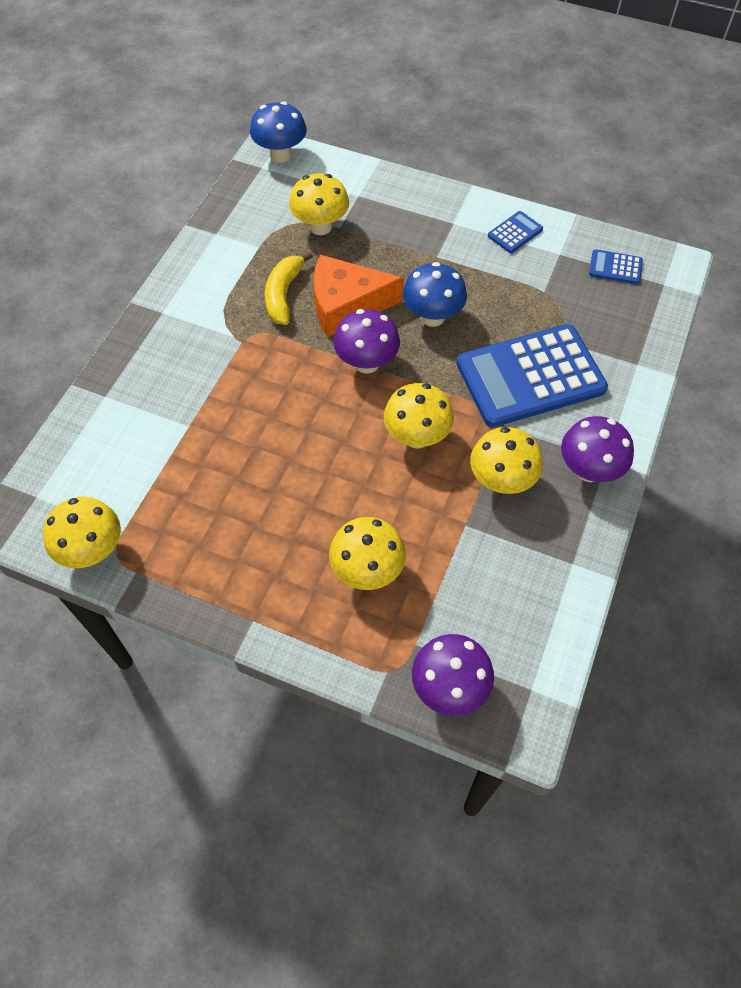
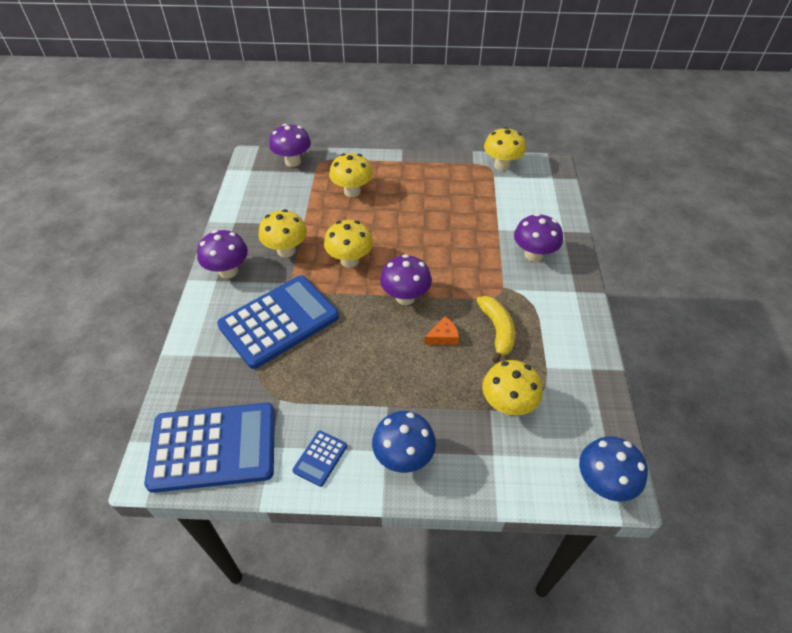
camera: 160 degrees right, 10 degrees down
(173, 372) = (533, 255): none -> purple mushroom
(346, 305) = (443, 337): orange cheese -> orange cheese, size x0.45
(432, 317) = (370, 347): blue mushroom -> blue mushroom (403, 457)
(615, 267) = (213, 447): blue calculator -> blue calculator, size x2.39

